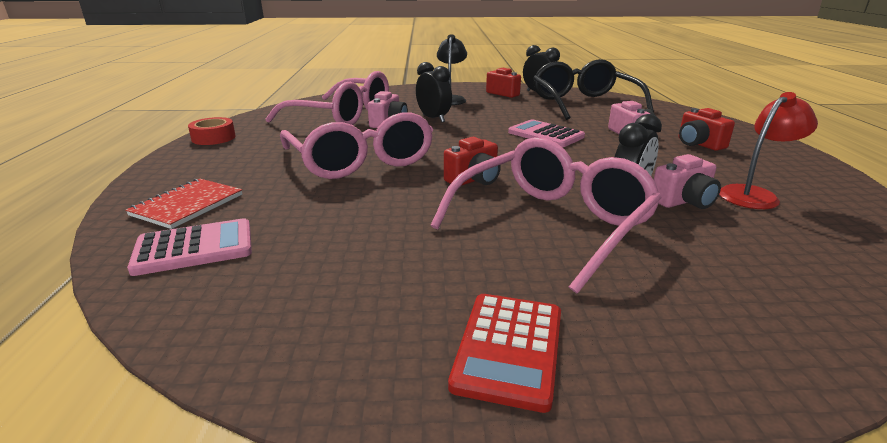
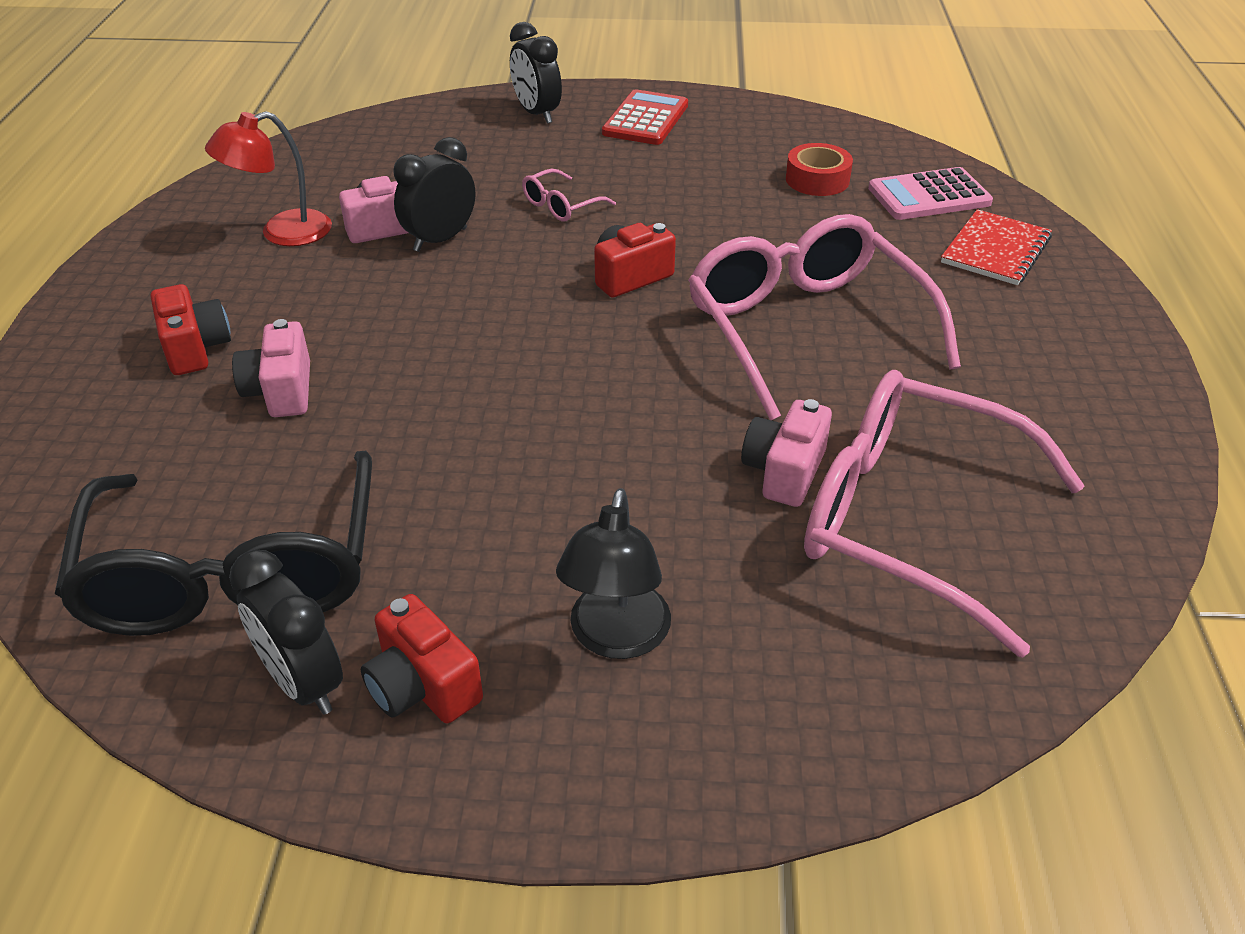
camera: 175 degrees left, 15 degrees up
(213, 138) = (1134, 423): red tape -> red tape (817, 180)
(433, 118) = (677, 492): black clock -> black clock (537, 114)
(545, 135) = (452, 398): pink calculator -> none
(552, 223) = (561, 206): pink glasses -> pink glasses, size x0.41

